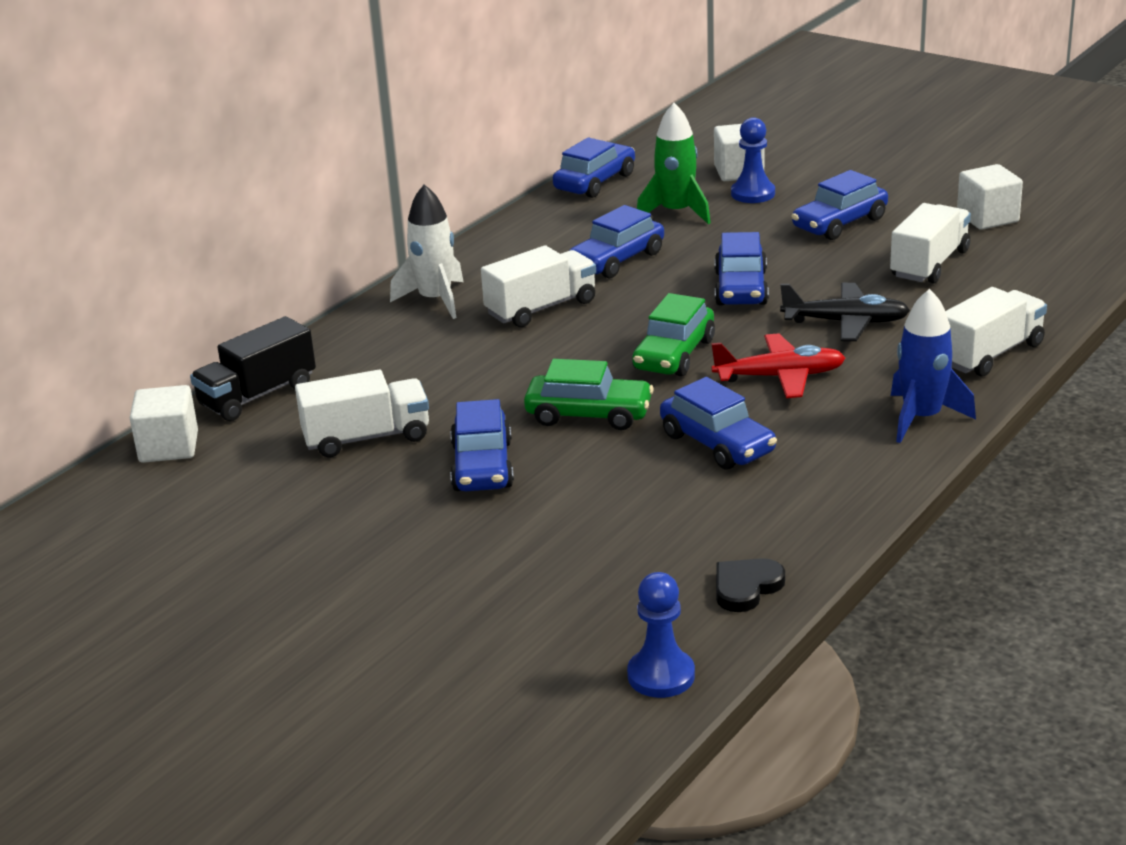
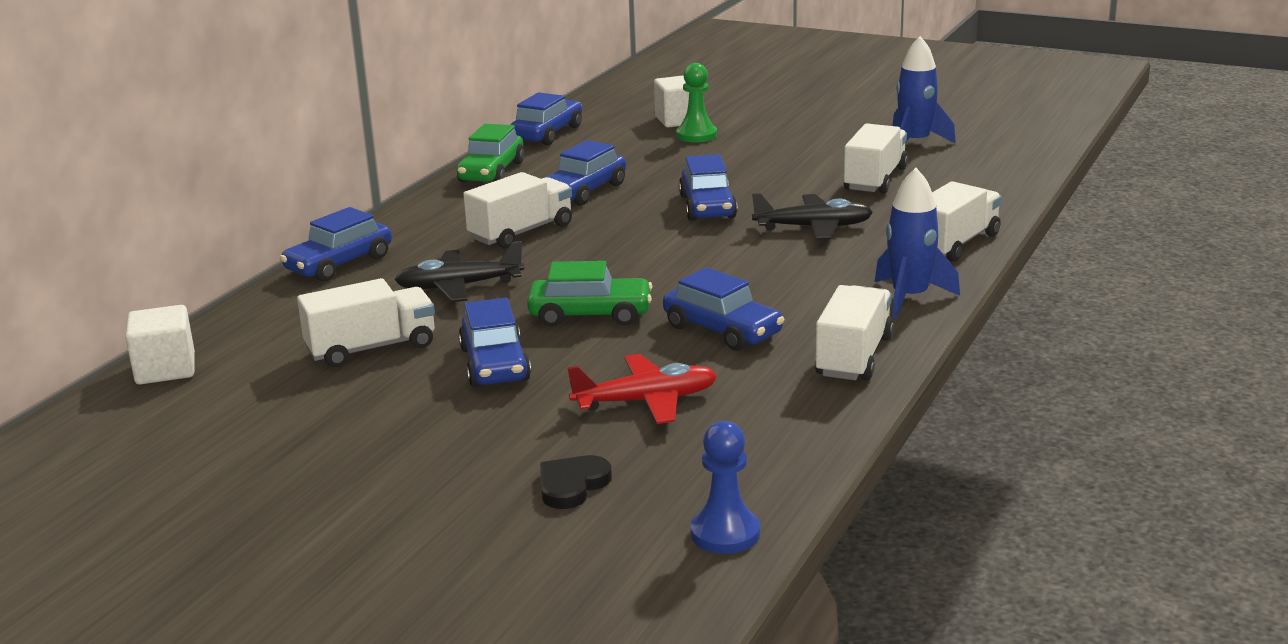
camera: 10 degrees left, 5 degrees down
(257, 395) = (251, 319): black truck -> none
(435, 300) = (416, 232): white rocket -> none
(465, 371) = (458, 286): none -> black plane
(674, 355) = (659, 262): green car -> green car (492, 172)
(676, 212) = (630, 152): green rocket -> none
(746, 587) = (787, 449): black heart -> black heart (572, 485)
(753, 194) = (696, 135): blue pawn -> green pawn
(780, 377) = (766, 273): red plane -> red plane (646, 401)
(839, 223) = (783, 153): blue car -> blue car (339, 264)
(843, 485) = (854, 356): none -> white truck
(987, 218) = (915, 143): white cube -> blue rocket

